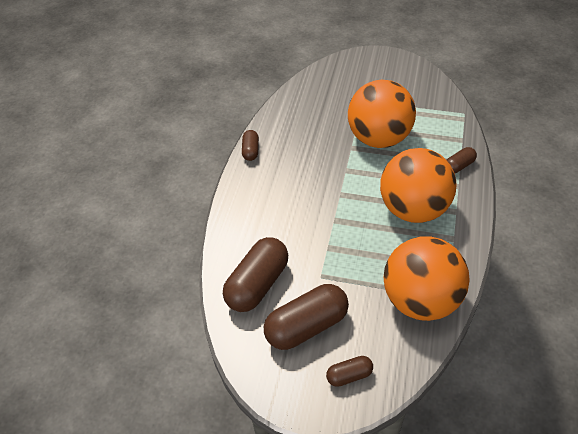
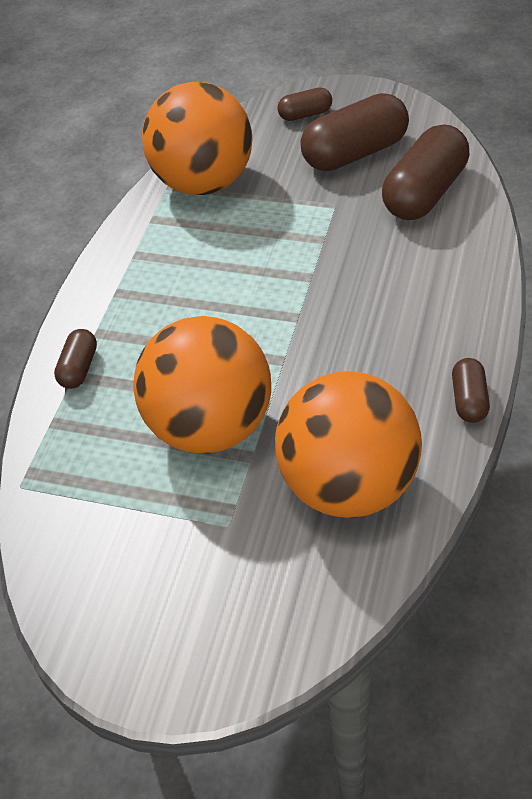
camera: 175 degrees left, 0 degrees up
(413, 209) = (181, 294): orange ball -> orange ball (349, 485)
(459, 166) = (79, 368): brown capsule -> brown capsule turned 45 degrees counterclockwise

